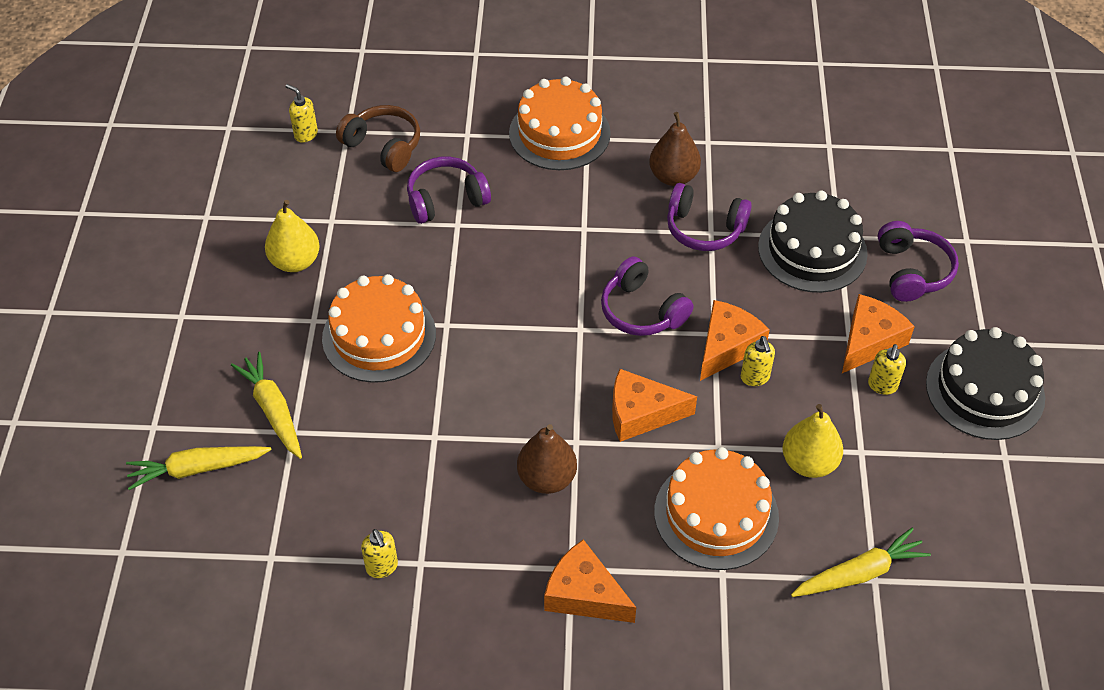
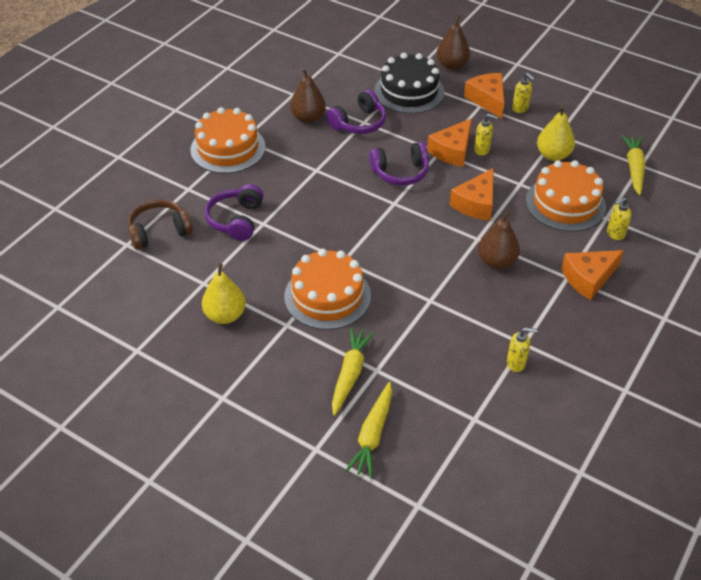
camera: 60 degrees left, 5 degrees down
(273, 410) = (350, 374): yellow carrot -> yellow carrot turned 105 degrees clockwise
(305, 134) = (108, 267): yellow soap dispenser -> yellow soap dispenser (615, 234)
(727, 346) = (452, 151): orange cheese -> orange cheese turned 120 degrees counterclockwise
(912, 271) = (452, 65): purple headphones -> brown pear
(985, 390) = (547, 77): black cake -> none

